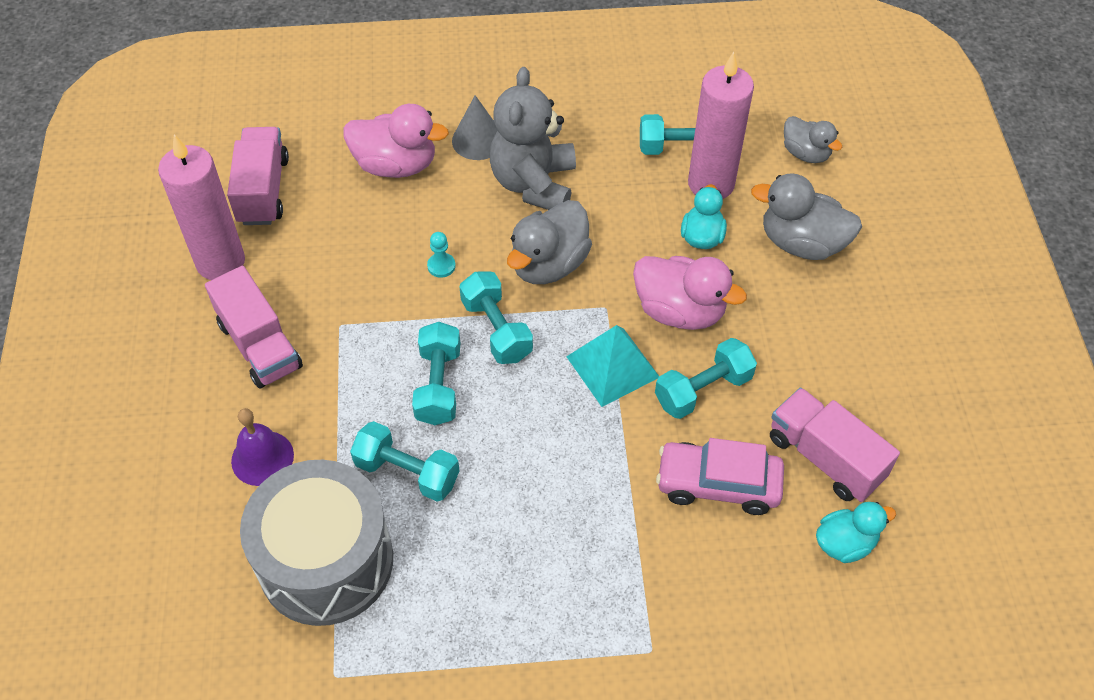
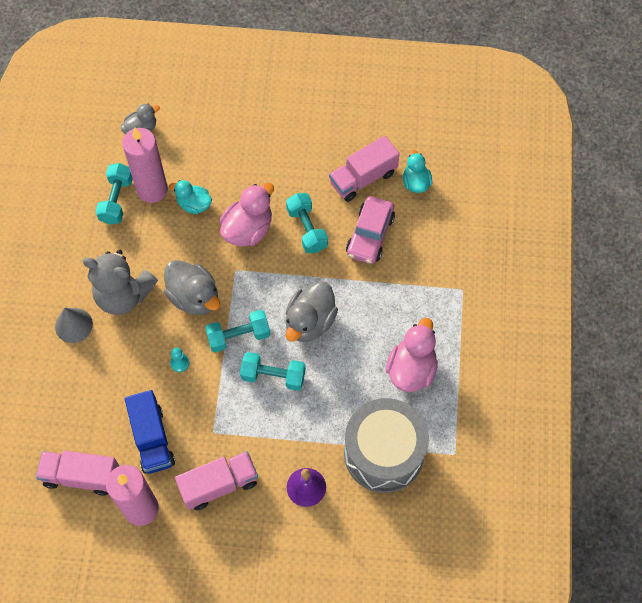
camera: 80 degrees left, 10 degrees up
(322, 255) = (152, 439): none -> blue truck
(396, 165) = (82, 382): pink duck -> pink duck (411, 369)
(407, 472) = (332, 401): turquoise dumbbell -> none
(612, 366) = (280, 274): turquoise pyramid -> none
(802, 243) = (212, 151): grey duck -> grey duck (310, 322)

